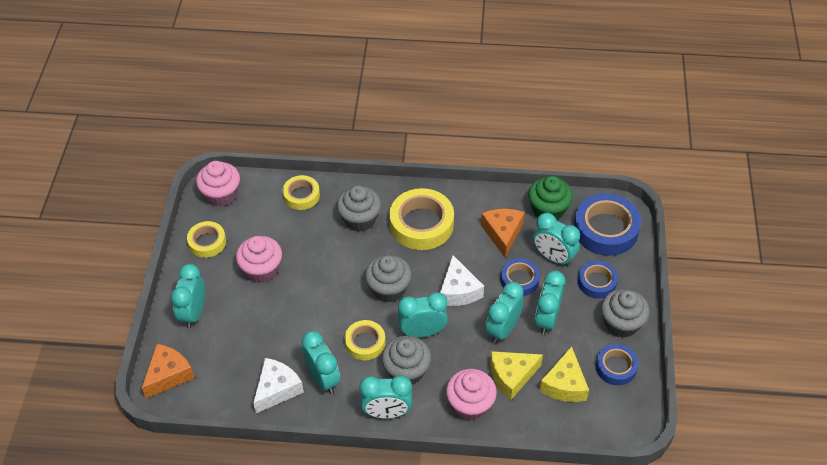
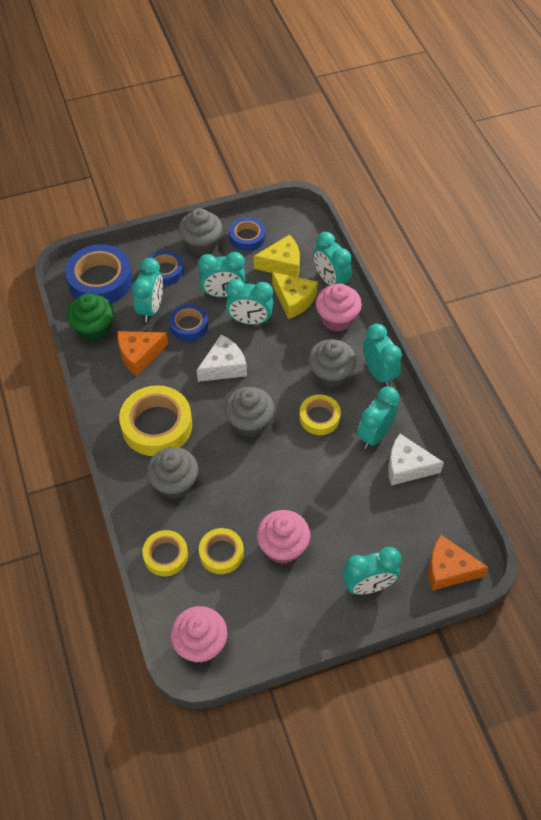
camera: 115 degrees left, 5 degrees up
(207, 242) = (274, 622): yellow tape -> yellow tape (221, 553)
(422, 332) = (284, 378): turquoise clock -> turquoise clock (330, 281)

